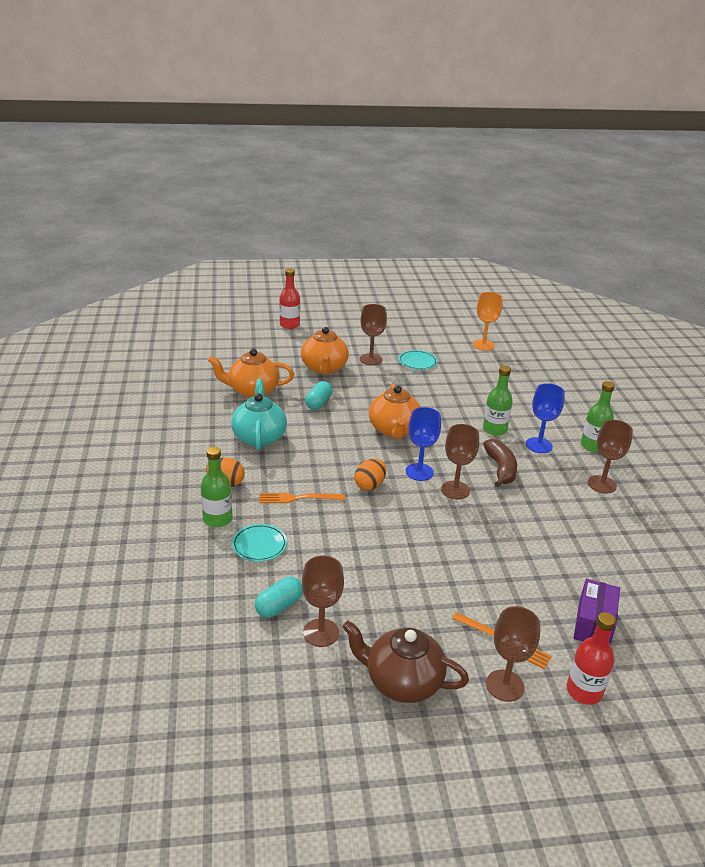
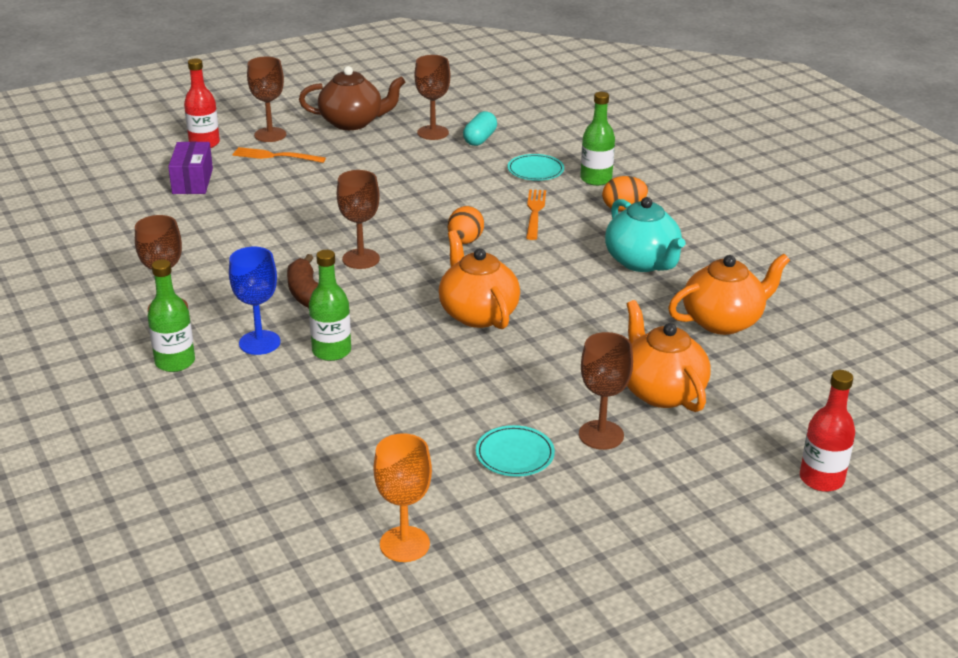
camera: 160 degrees right, 0 degrees up
(297, 498) = (535, 212): orange fork -> orange fork turned 60 degrees counterclockwise
(318, 403) = (613, 327): turquoise capsule -> none
(419, 472) = (414, 268): blue goblet -> none

